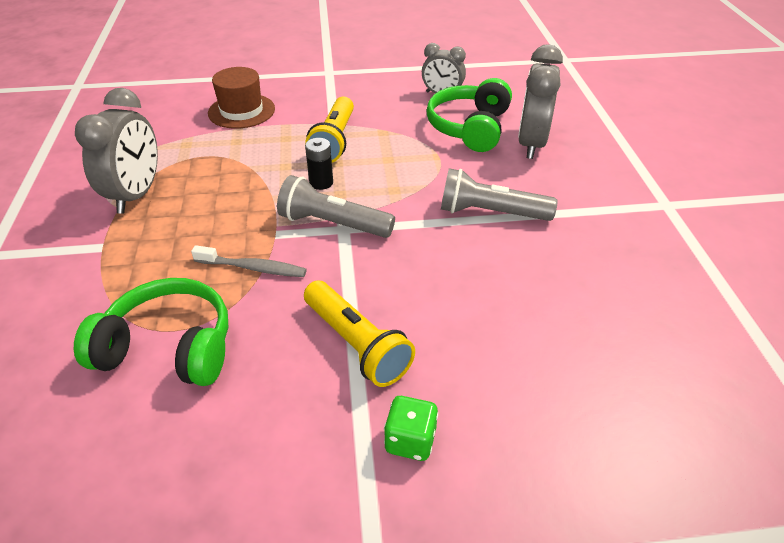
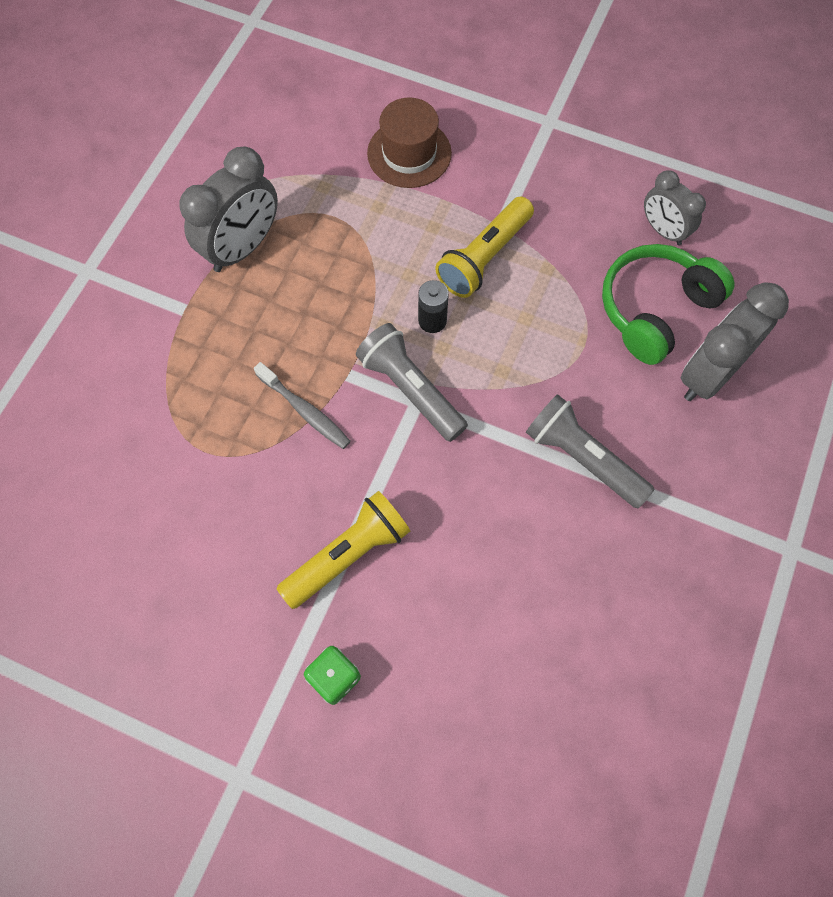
camera: 30 degrees right, 25 degrees up
(169, 347) = (192, 469): green headphones -> none
(357, 344) = (348, 554): yellow flashlight -> yellow flashlight turned 120 degrees counterclockwise

